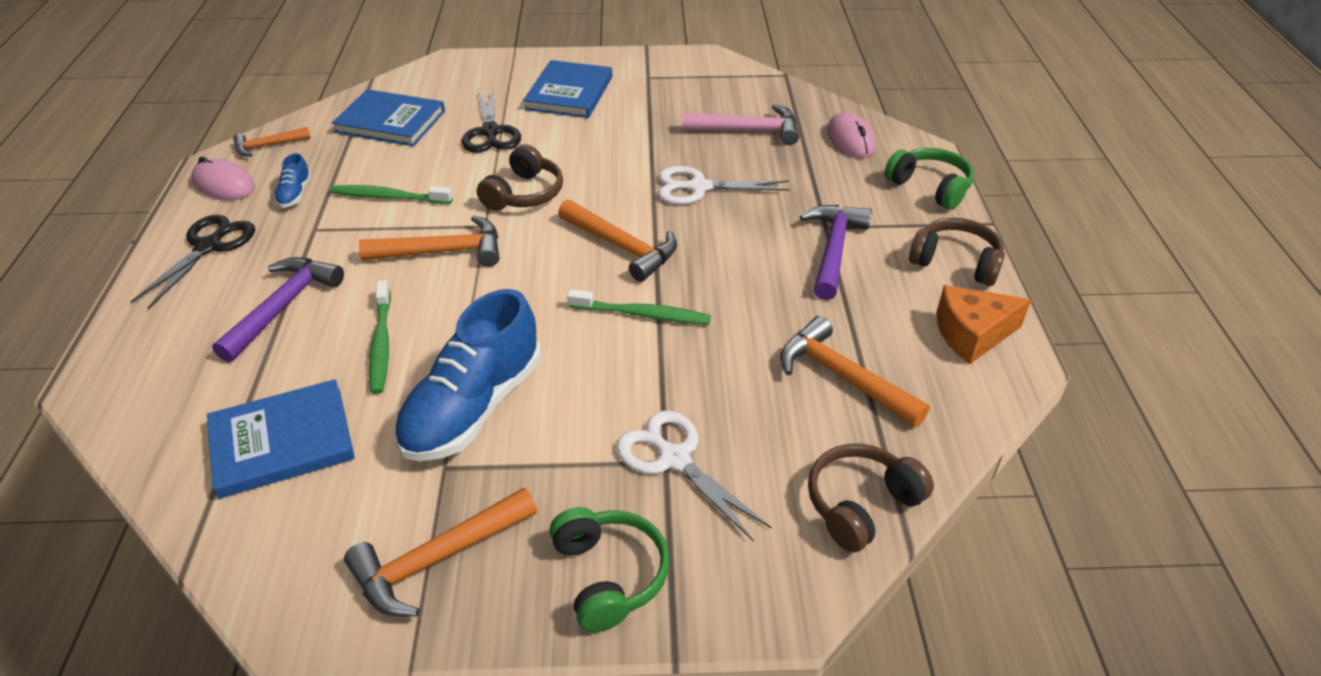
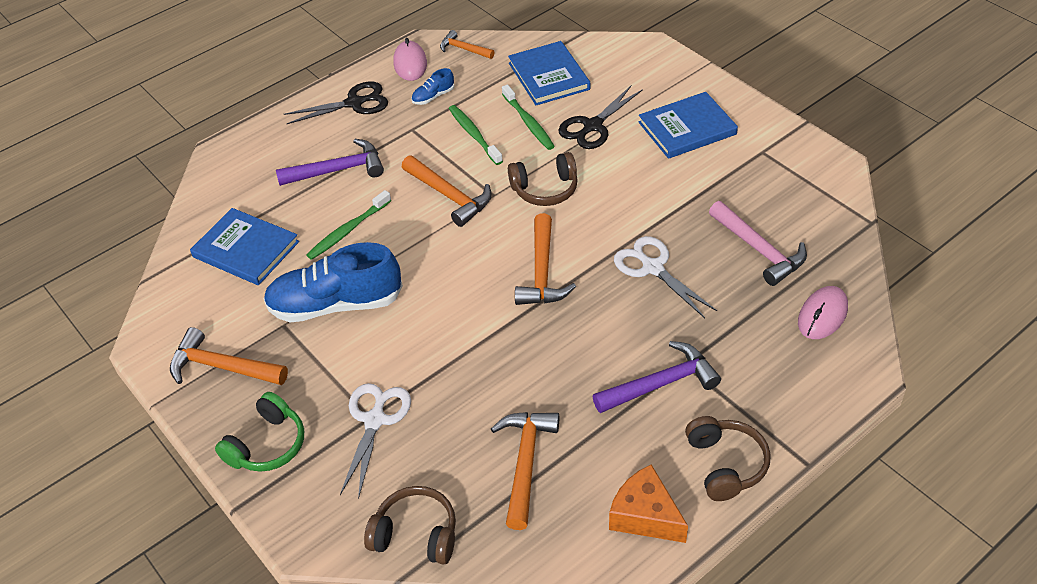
camera: 55 degrees right, 5 degrees up
(642, 314) = (486, 325): green toothbrush -> green toothbrush (528, 123)
(930, 187) = (812, 399): green headphones -> none

